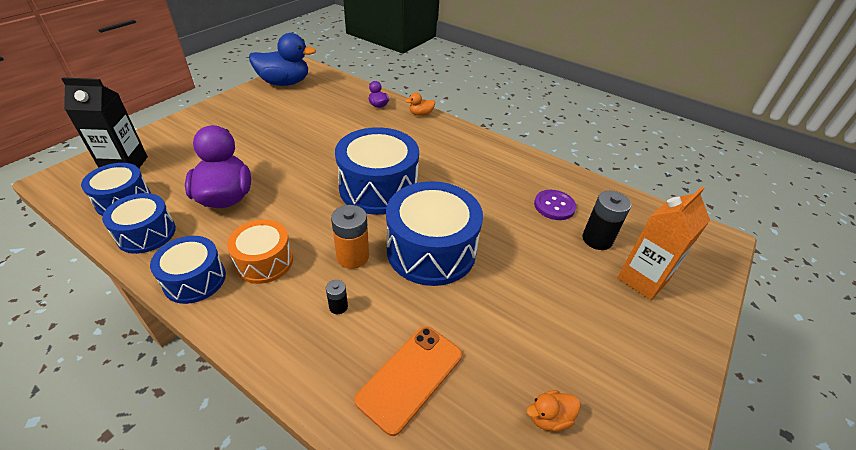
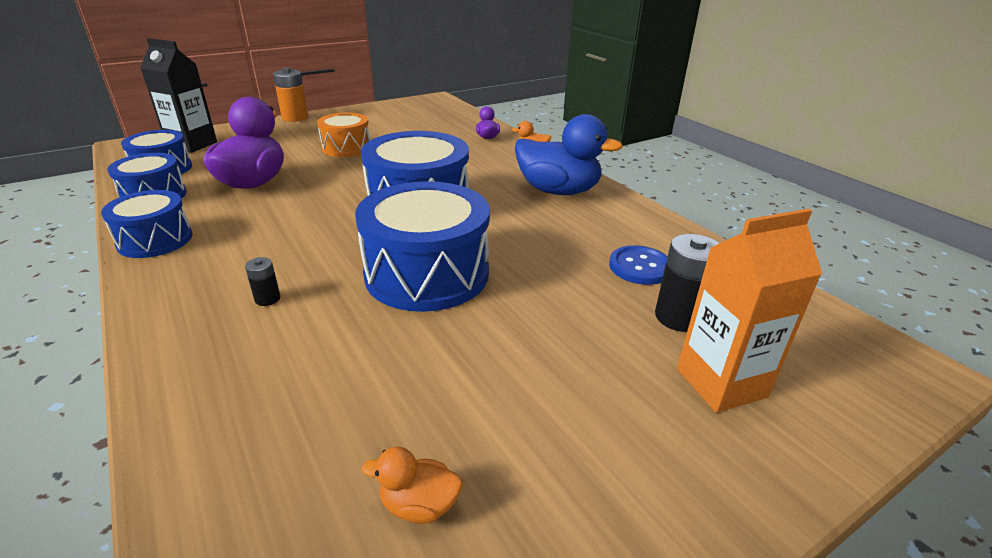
camera: 25 degrees right, 10 degrees down
(264, 261) = (234, 241): orange drum -> orange drum (346, 148)
(284, 83) = (402, 107): blue duck -> blue duck (558, 191)
(352, 256) = (329, 258): orange battery -> orange battery (295, 118)
(410, 377) = (279, 391): orange phone -> none
(554, 206) = (640, 267): purple button -> blue button

